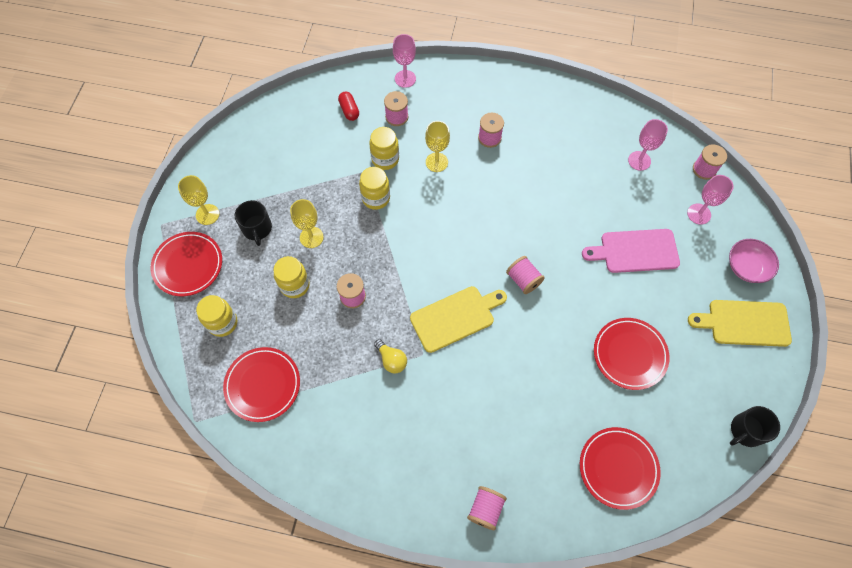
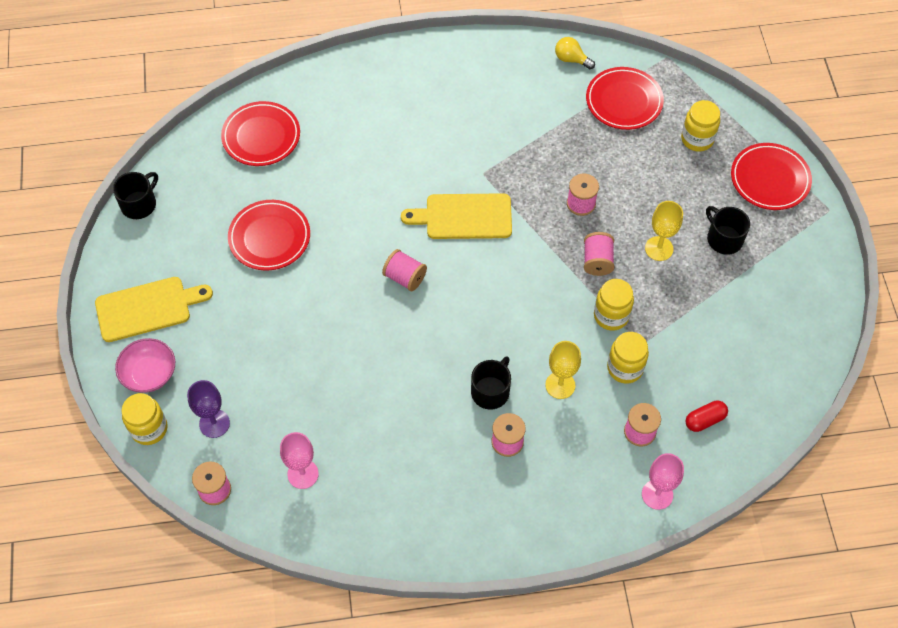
camera: 160 degrees right, 5 degrees down
(207, 214) = (788, 236): yellow goblet -> none
(295, 285) = (647, 195): yellow jar -> yellow jar (149, 429)
(349, 110) = (705, 420): red capsule -> red capsule turned 75 degrees counterclockwise
(391, 360) = (511, 158): yellow light bulb -> yellow light bulb (571, 59)
(455, 317) = (464, 216): yellow cutting board -> yellow cutting board turned 45 degrees clockwise
(485, 509) = (374, 72): pink spool -> pink spool (597, 261)
(488, 173) = (491, 391): none -> black mug
(635, 251) = (284, 351): pink cutting board -> none
(699, 214) = (214, 423): pink goblet -> purple goblet

